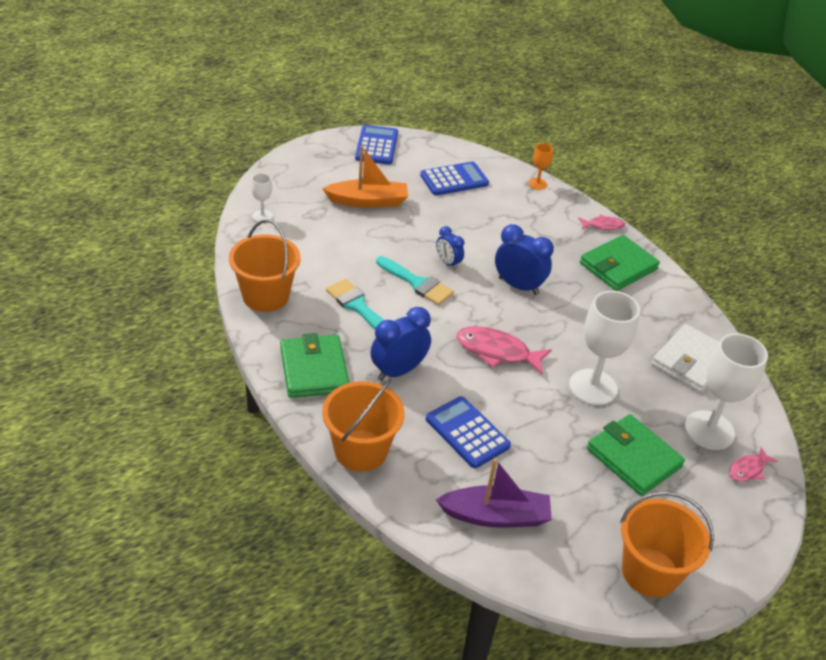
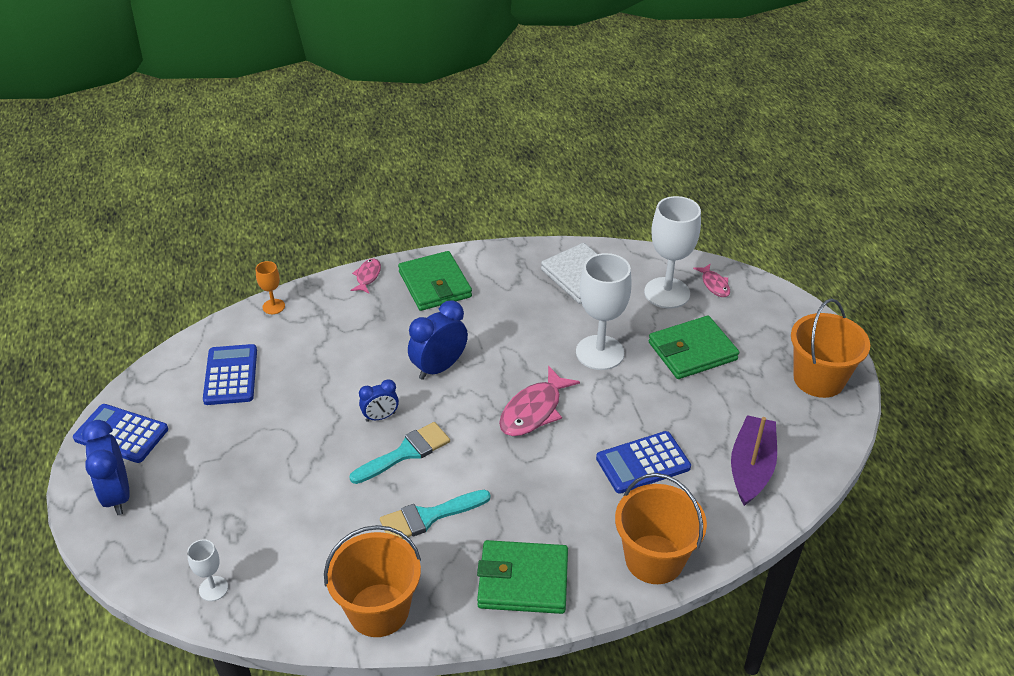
camera: 70 degrees left, 0 degrees up
(368, 201) = (234, 467): orange boat -> none
(398, 371) = (543, 501): blue clock -> blue clock (117, 495)

